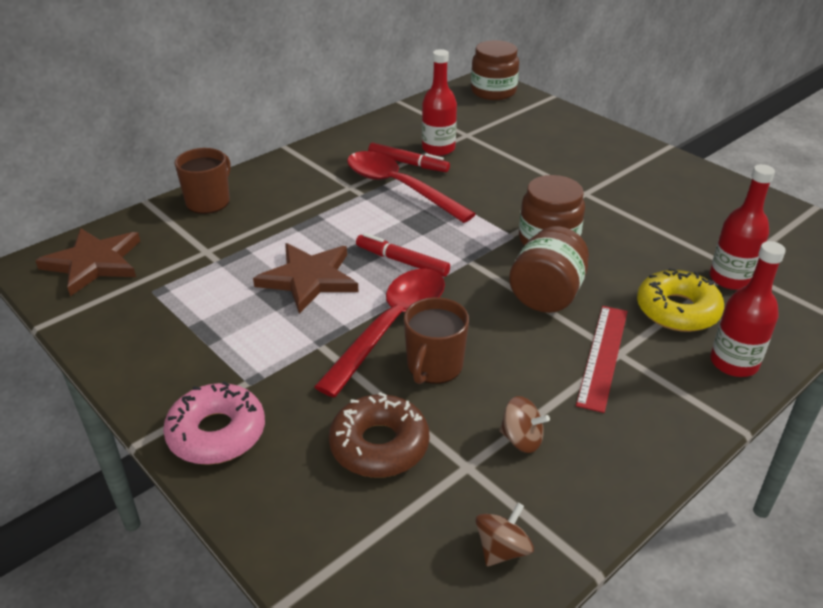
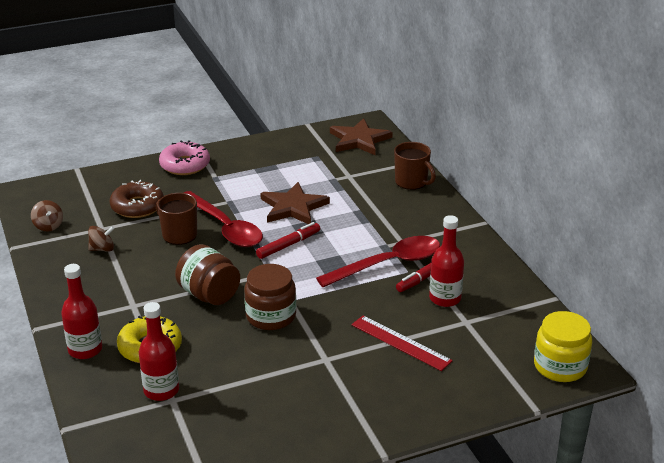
camera: 110 degrees right, 5 degrees down
(493, 91) = (560, 366): brown jar -> yellow jar
(521, 439) = (102, 249): brown spinning top -> brown spinning top turned 150 degrees counterclockwise
(603, 356) = (136, 298): red ruler -> red ruler (400, 343)

